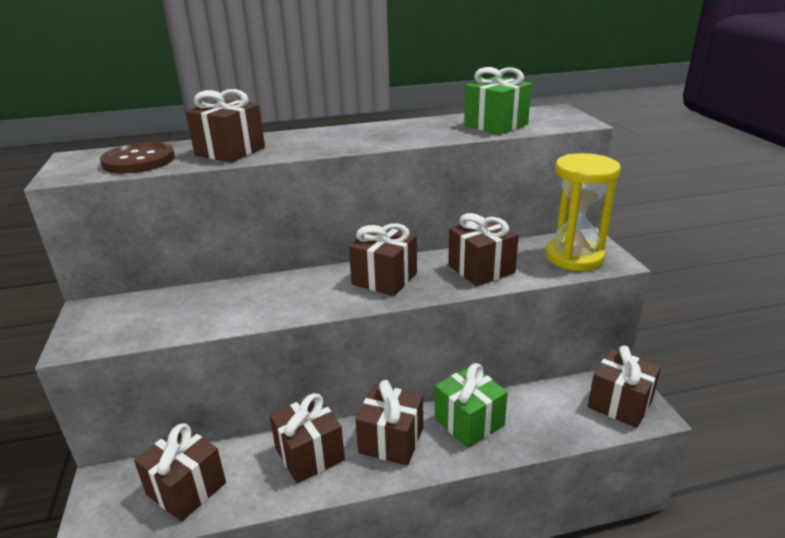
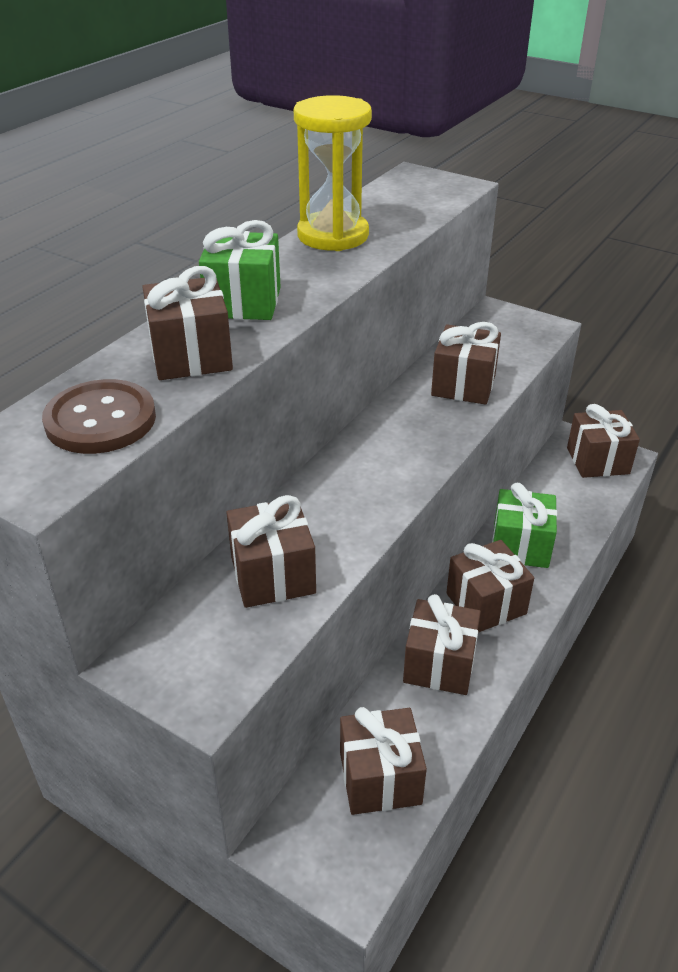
camera: 45 degrees left, 10 degrees up
(384, 278) = (398, 439): brown gift -> brown gift (272, 575)
(496, 125) = (400, 213): green gift -> green gift (243, 302)
(574, 257) = (514, 336): yellow hourglass -> yellow hourglass (333, 235)

